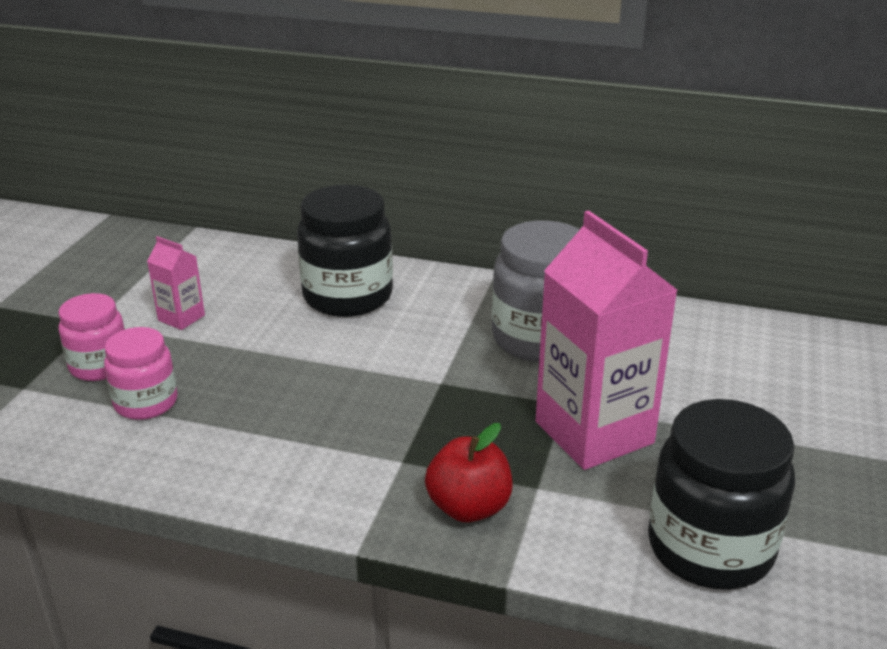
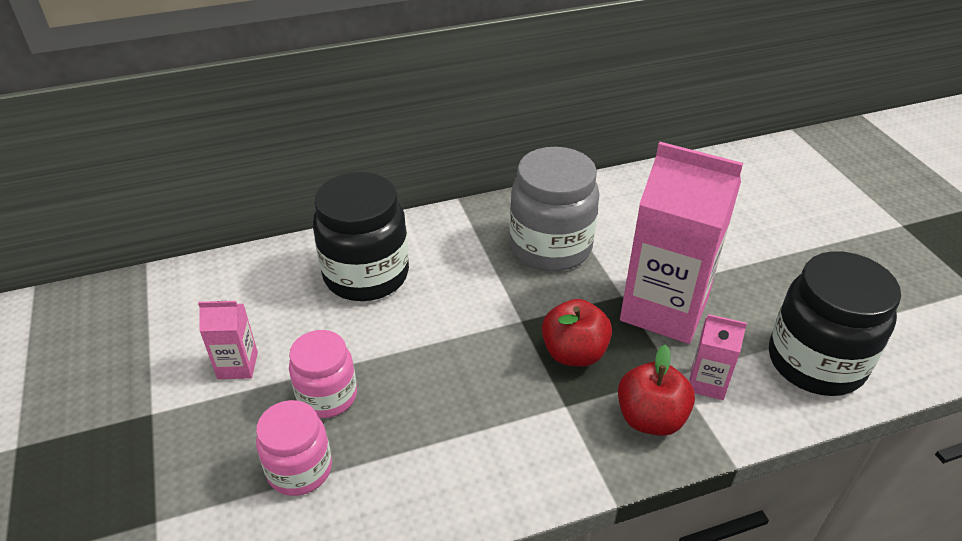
camera: 35 degrees left, 10 degrees up
(100, 366) = (211, 455): pink jar -> pink jar (327, 396)
(459, 427) = (574, 353): none -> red apple
(563, 508) = (707, 383): none -> pink carton

